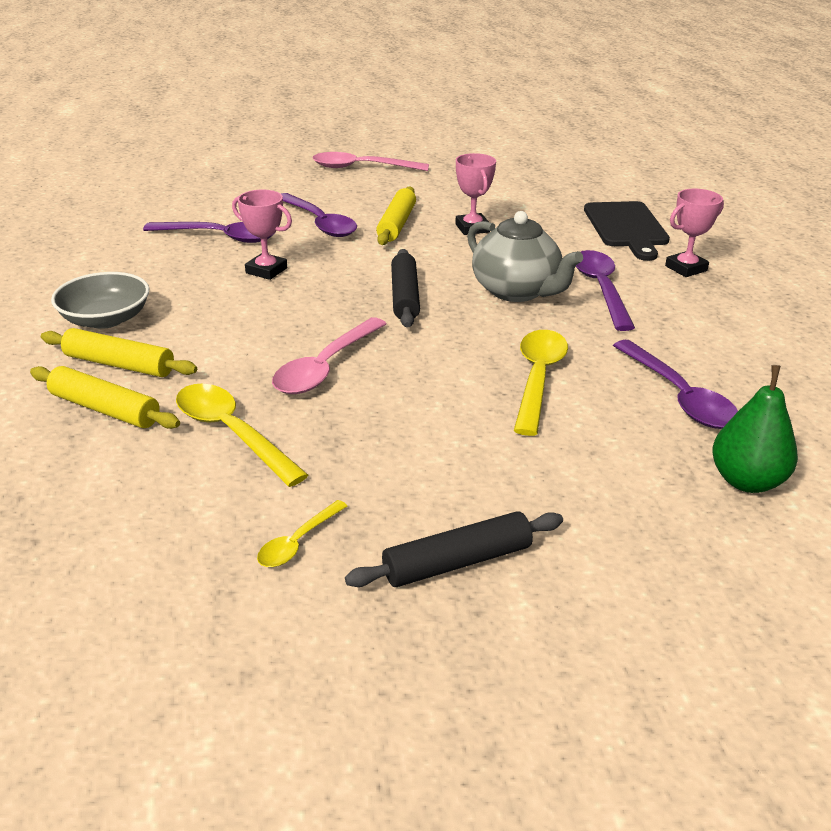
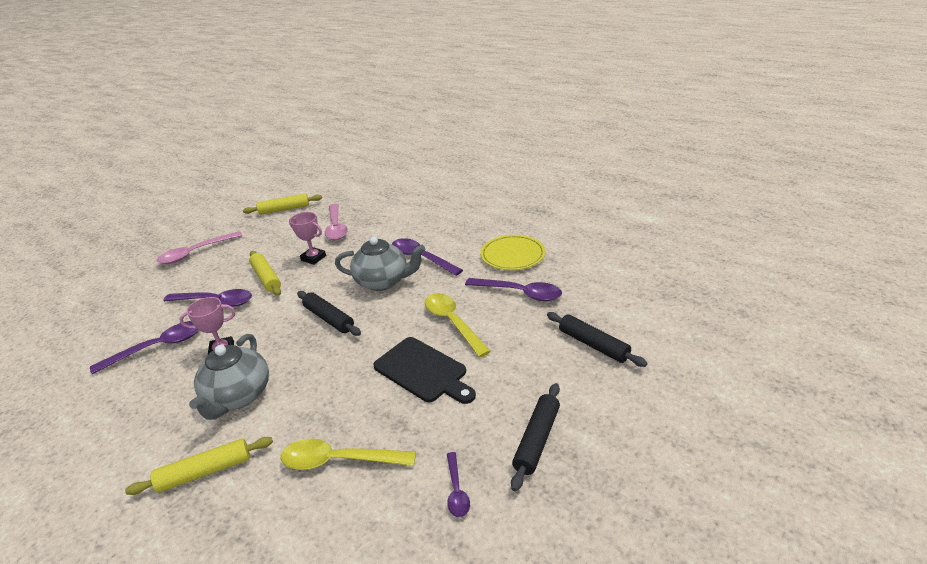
camera: 40 degrees left, 0 degrees up
(105, 409) = (237, 506): yellow rolling pin -> yellow rolling pin (284, 209)
(106, 319) = (150, 450): grey bowl -> none
(226, 319) = (238, 396): none -> grey teapot
(298, 542) = (456, 490): yellow spoon -> purple spoon
(325, 367) = (340, 386): pink spoon -> pink spoon (336, 227)
(626, 227) = (391, 218): black cutting board -> black cutting board (423, 371)
(686, 268) = (444, 226): pink trophy -> none
(697, 515) = (593, 344): none -> black rolling pin
(736, 348) = (512, 255): none -> yellow plate
(747, 481) = (590, 316): green pear -> none

